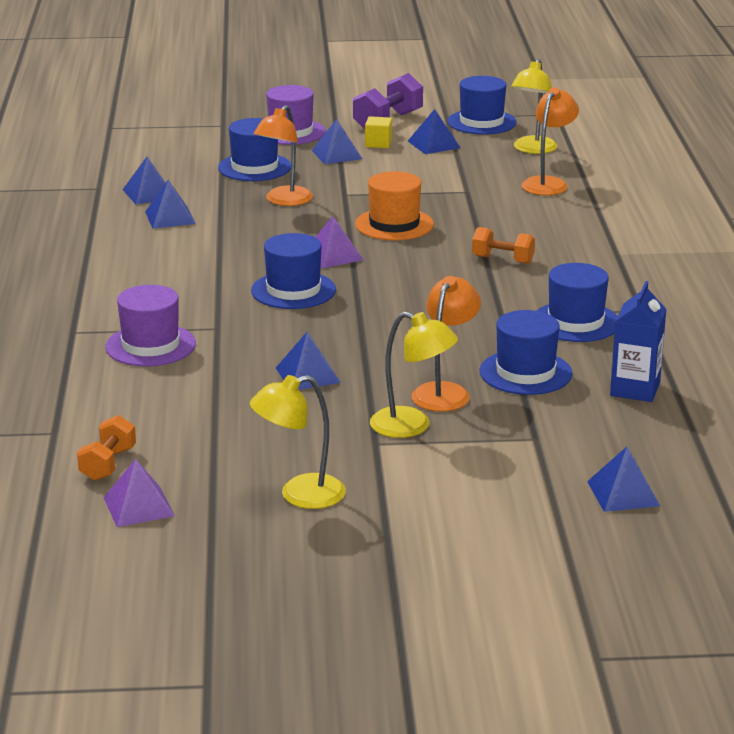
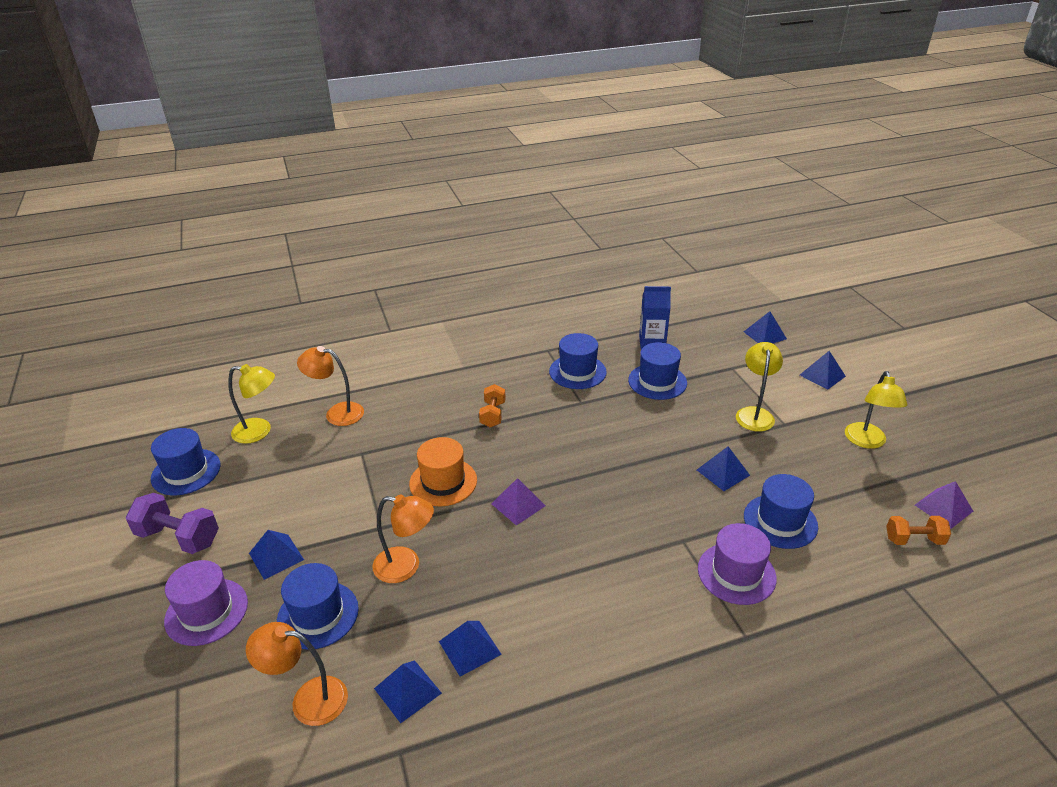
camera: 105 degrees left, 10 degrees up
(293, 290) = (594, 512): blue hat -> blue hat (780, 521)
(299, 495) = (866, 442): yellow lamp -> yellow lamp turned 45 degrees clockwise
(378, 143) = (243, 532): yellow cube -> none
(433, 144) = (246, 493): blue pyramid -> blue pyramid (822, 375)
(445, 392) = (703, 408): orange lamp -> orange lamp (308, 699)

